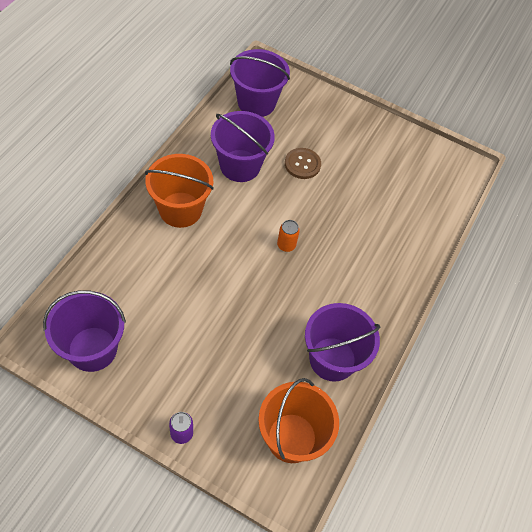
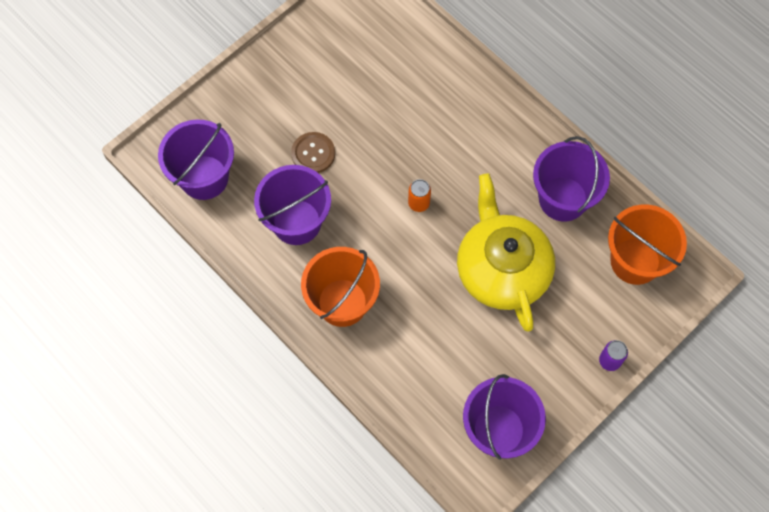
camera: 65 degrees left, 10 degrees up
(246, 321) = (502, 269): none -> yellow teapot

